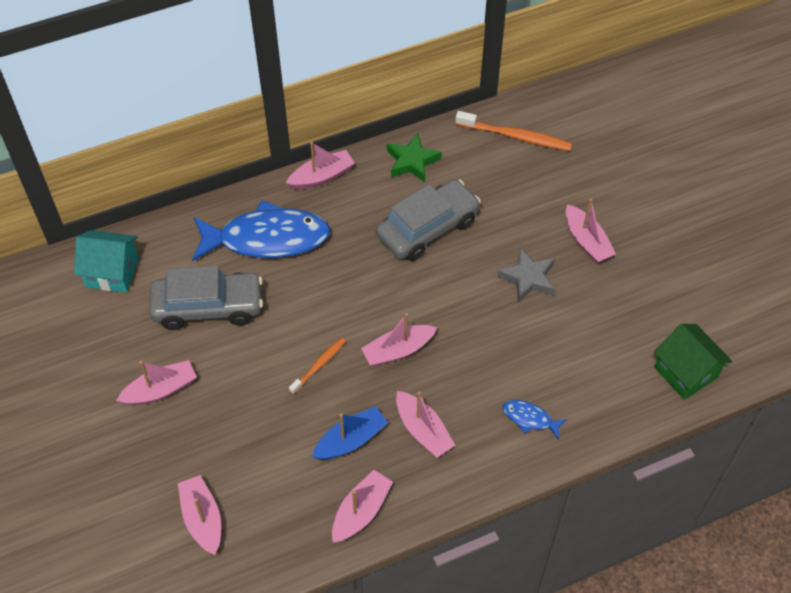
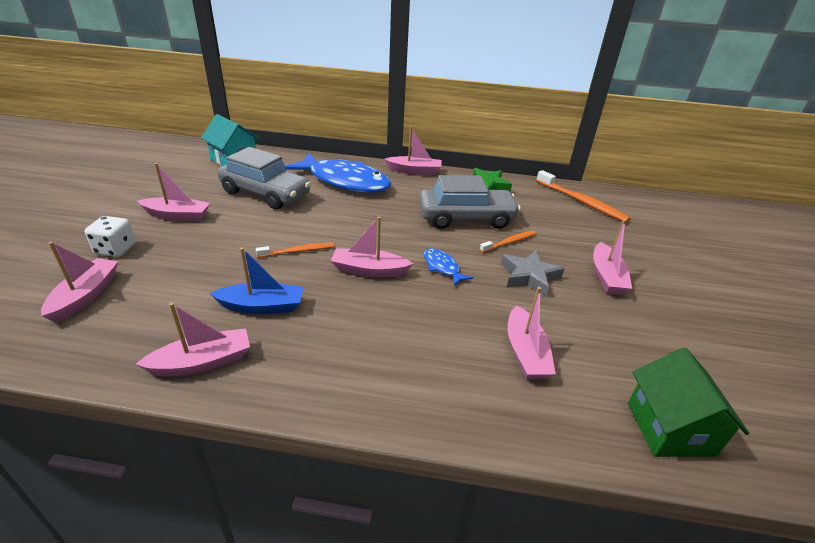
camera: 30 degrees right, 20 degrees down
(159, 462) = (116, 249): none -> white dice
(423, 430) = (330, 331): pink boat -> pink boat (525, 352)
(486, 242) = (509, 242): none -> orange toothbrush
(530, 418) = (444, 376): blue fish -> blue fish (442, 267)

